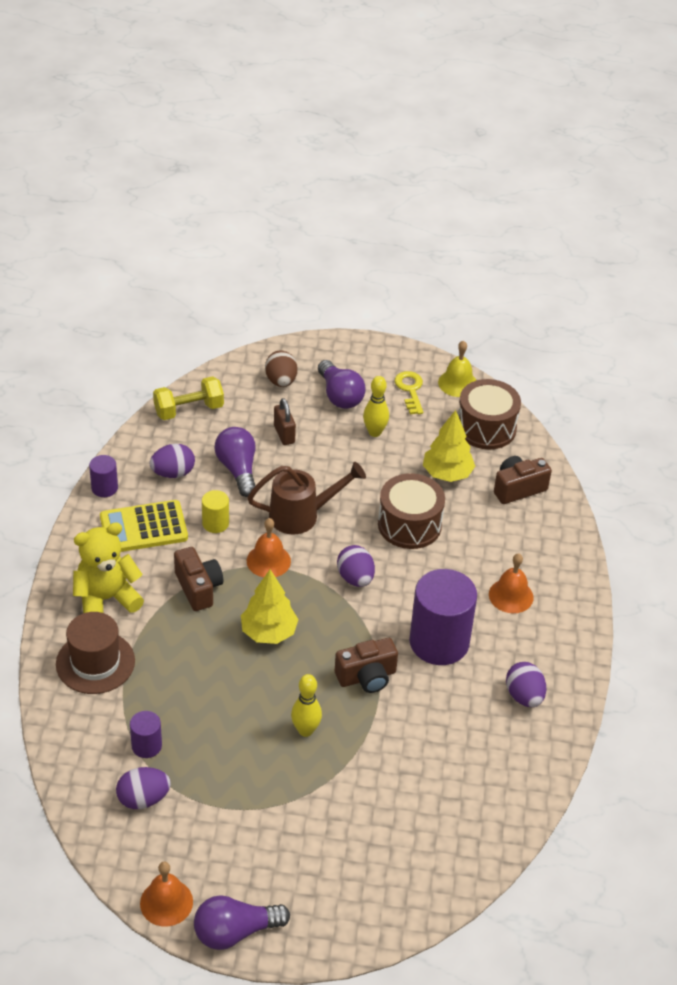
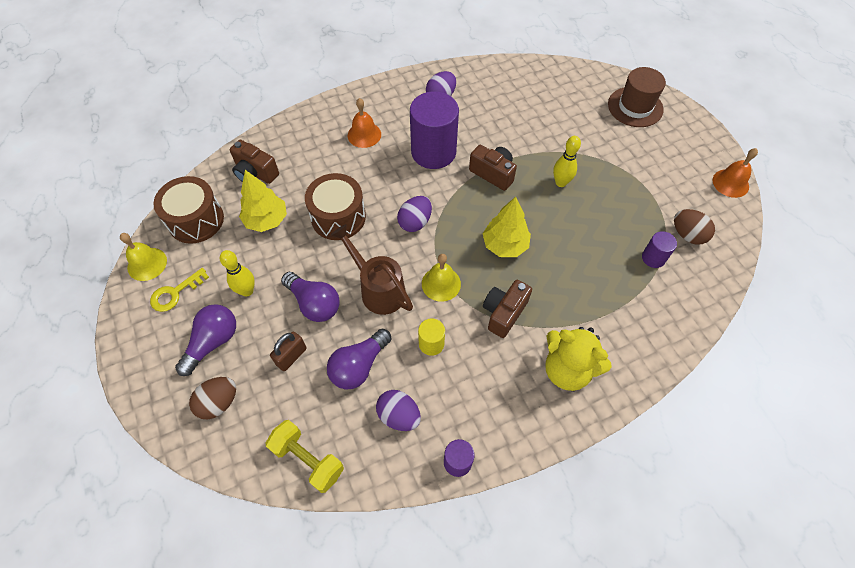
camera: 120 degrees left, 15 degrees up
(95, 662) = (625, 335): brown hat -> brown hat (635, 107)
(143, 528) = (477, 395): yellow calculator -> none
(143, 799) = (687, 235): purple egg -> brown egg
(235, 931) = (710, 144): purple light bulb -> purple light bulb (314, 303)
(268, 561) = (441, 284): orange bell -> yellow bell

